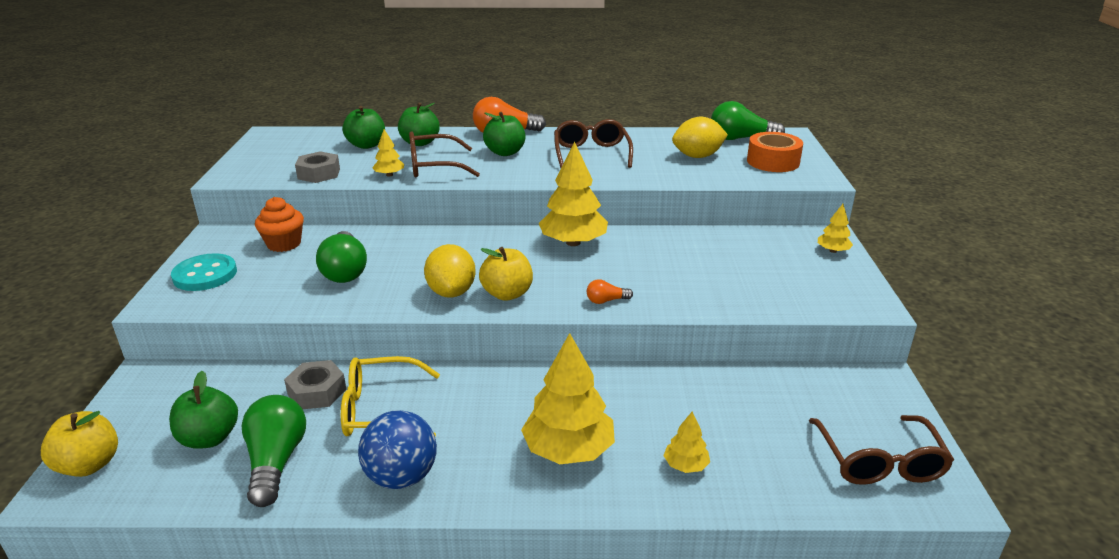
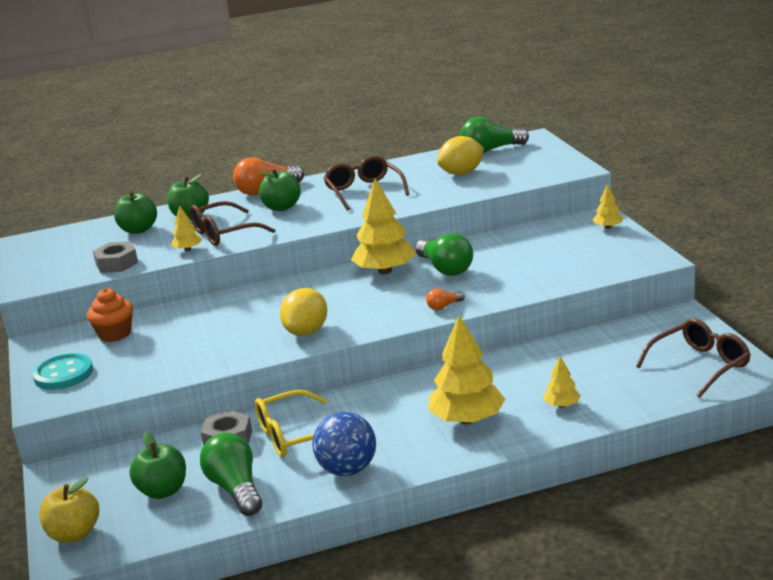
camera: 15 degrees left, 5 degrees down
(345, 271) = (195, 340): green light bulb -> green light bulb (445, 268)
(451, 292) = (306, 332): yellow lemon -> yellow lemon turned 45 degrees clockwise
(507, 294) = (356, 321): yellow apple -> none
(773, 161) = (530, 164): orange tape -> none
(879, 461) = (699, 366): brown glasses -> brown glasses turned 105 degrees counterclockwise

